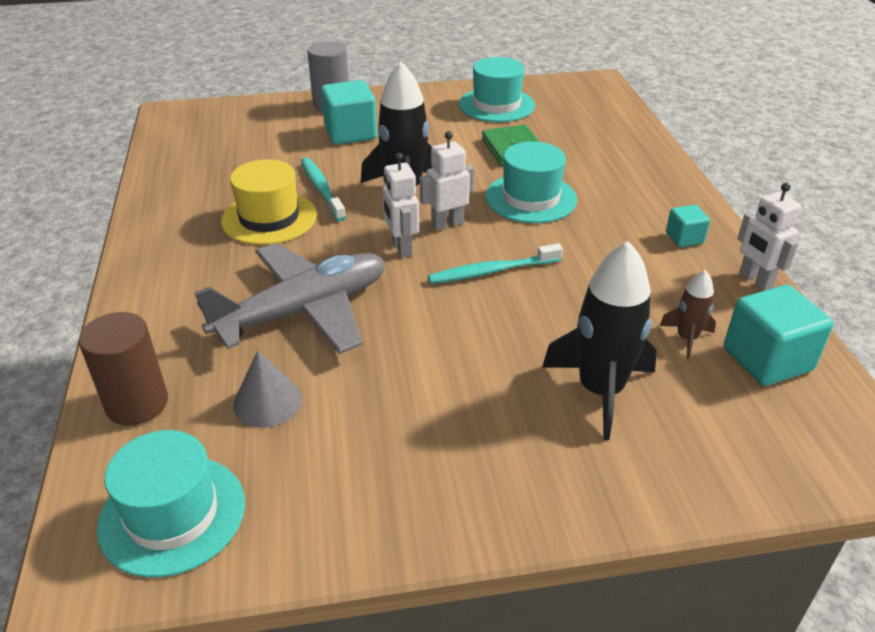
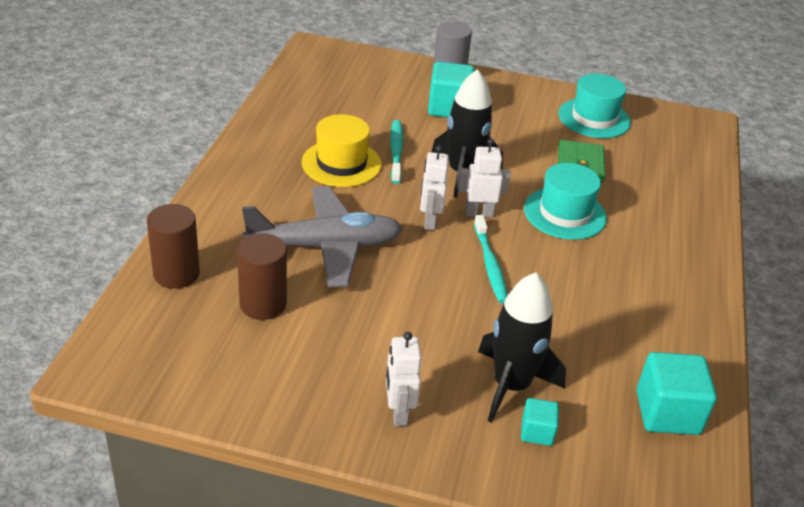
camera: 20 degrees right, 0 degrees up
(172, 514) = (163, 355): turquoise hat -> none
(267, 401) = (263, 304): grey cone -> brown cylinder
(492, 271) = (490, 264): turquoise toothbrush -> turquoise toothbrush turned 105 degrees counterclockwise
(684, 238) = (675, 291): turquoise cube -> turquoise cube (537, 432)
(687, 338) = (612, 372): brown rocket -> none
(755, 280) = (711, 347): white robot -> white robot (398, 413)

